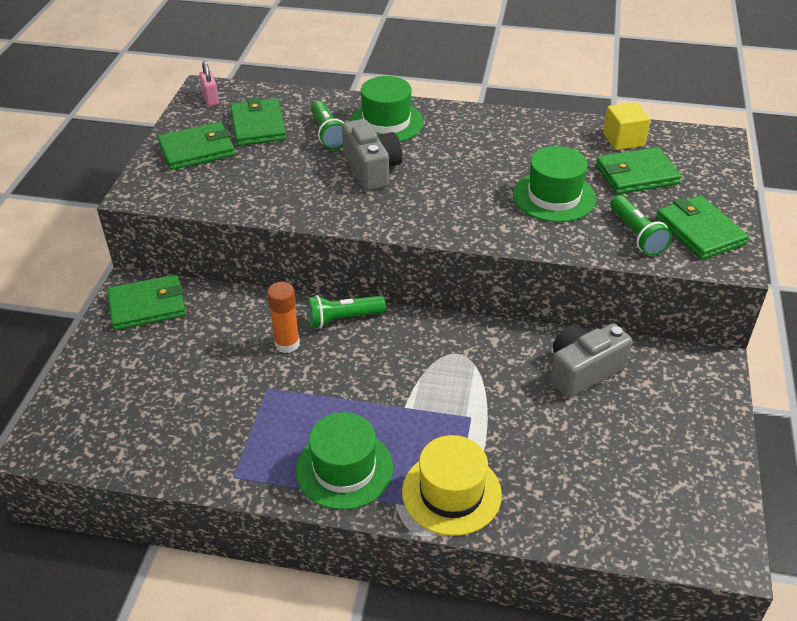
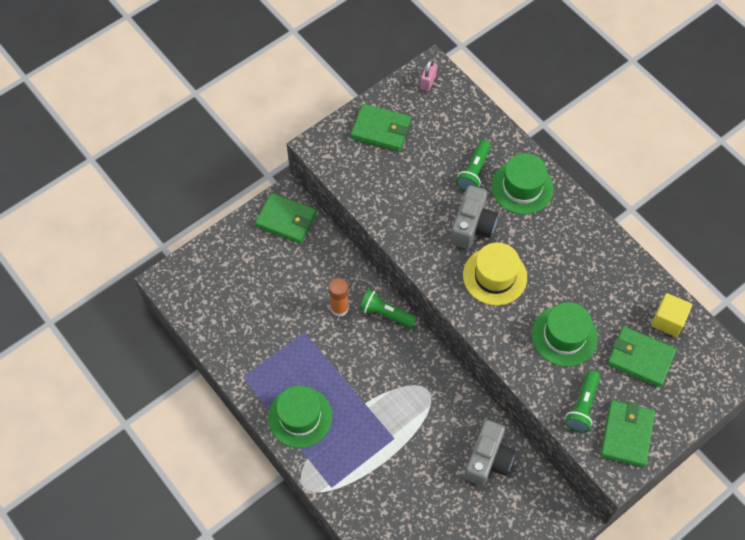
camera: 40 degrees right, 20 degrees up
(258, 126) = (436, 132): green wallet -> none
(451, 493) = (340, 475): yellow hat -> yellow hat (494, 276)
(583, 371) = (488, 459): grey camera -> grey camera turned 105 degrees clockwise

